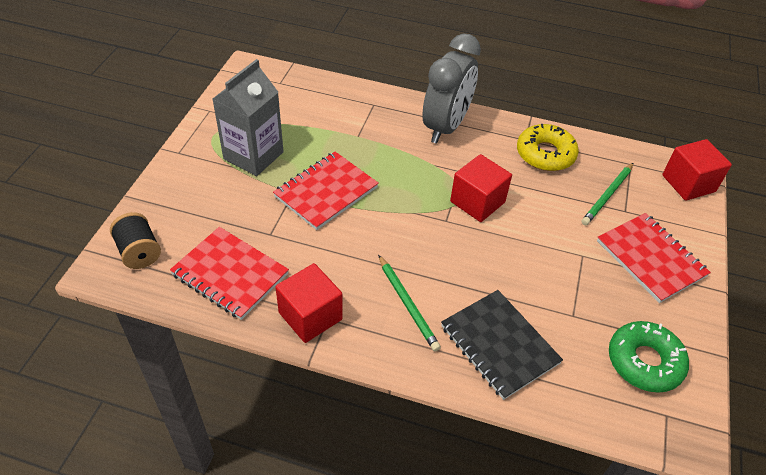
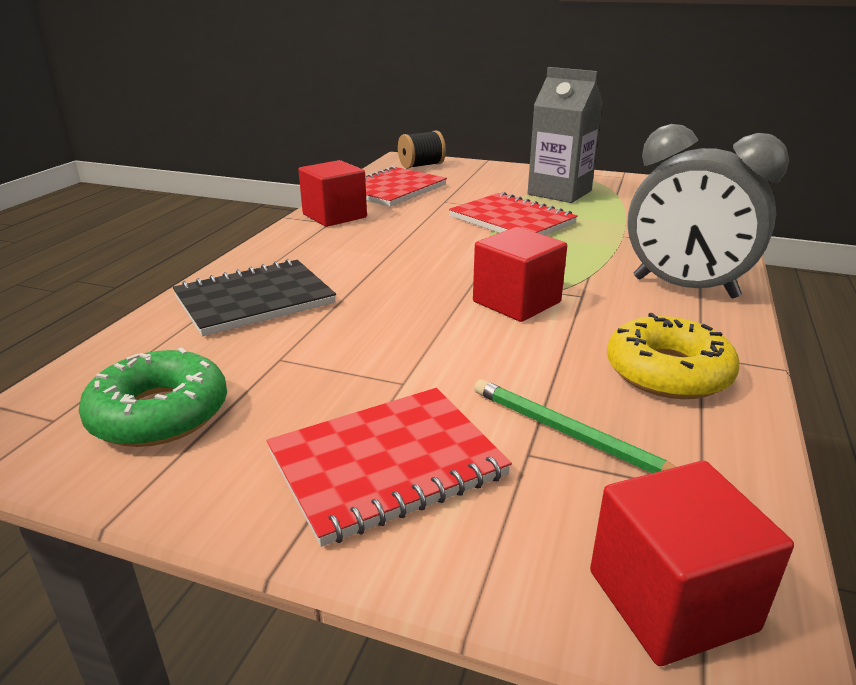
camera: 95 degrees right, 20 degrees down
(408, 304) = (336, 255): green pencil -> none

